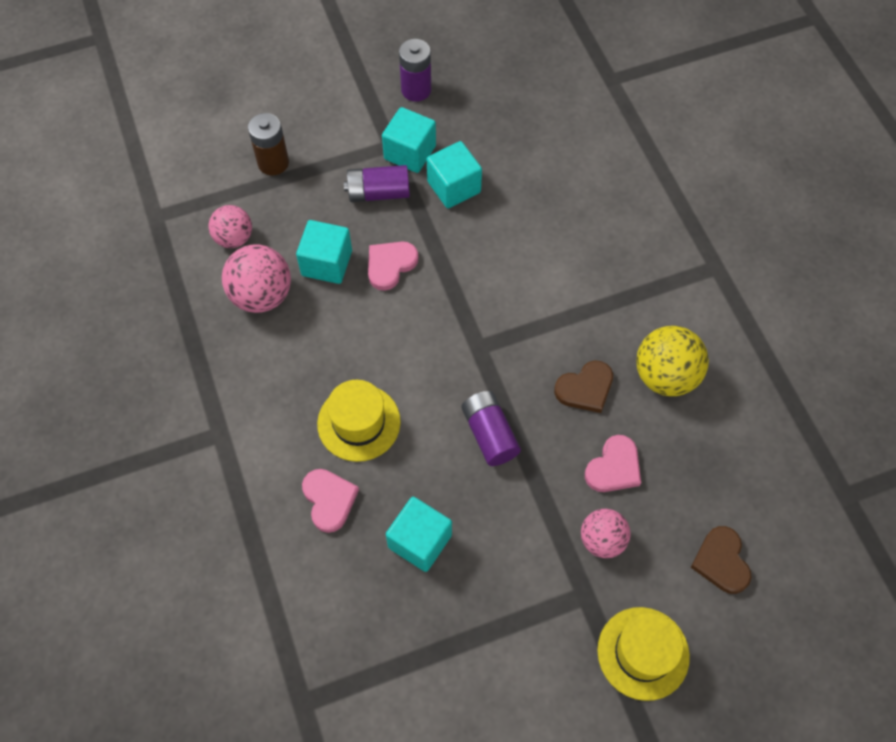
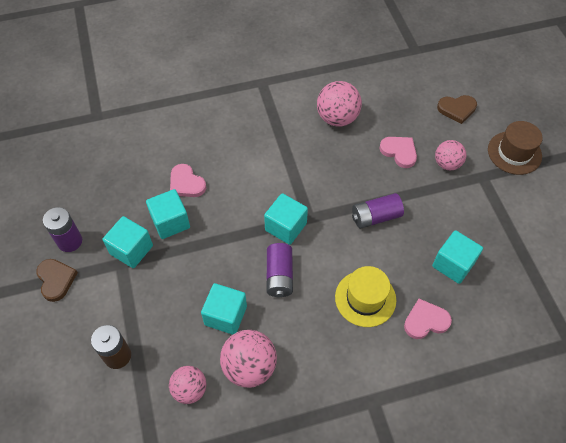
camera: 85 degrees left, 5 degrees down
(378, 193) = (165, 274): purple battery -> purple battery (279, 276)
(390, 265) = (234, 270): pink heart -> pink heart (186, 183)
(460, 319) = (285, 227): none -> turquoise cube
(585, 388) = (344, 160): brown heart -> brown heart (56, 280)
(643, 653) = (514, 153): yellow hat -> brown hat
(665, 376) = (337, 118): yellow ball -> pink ball

